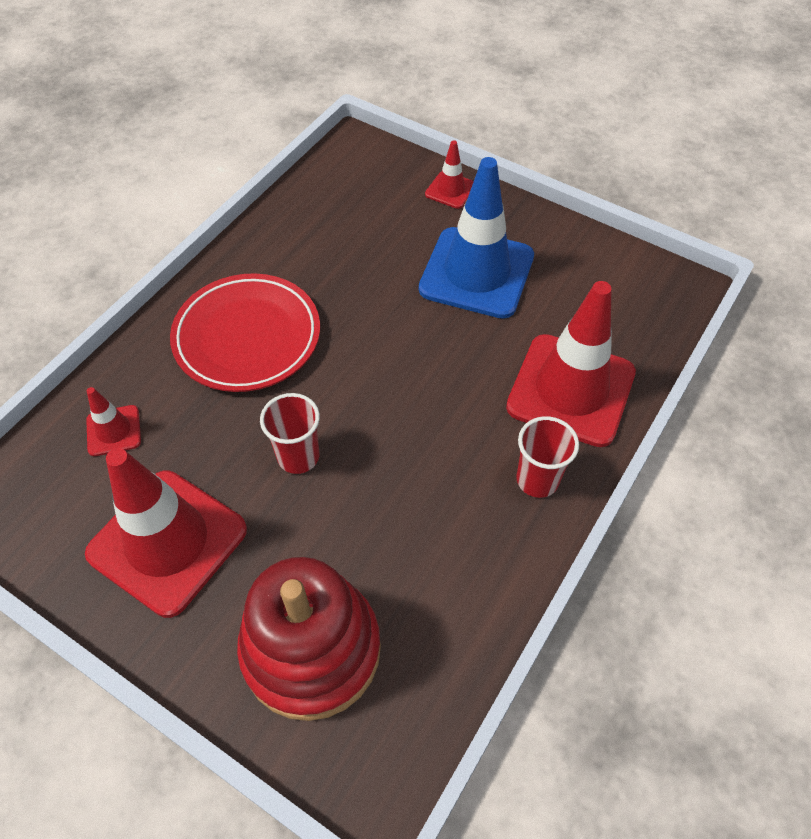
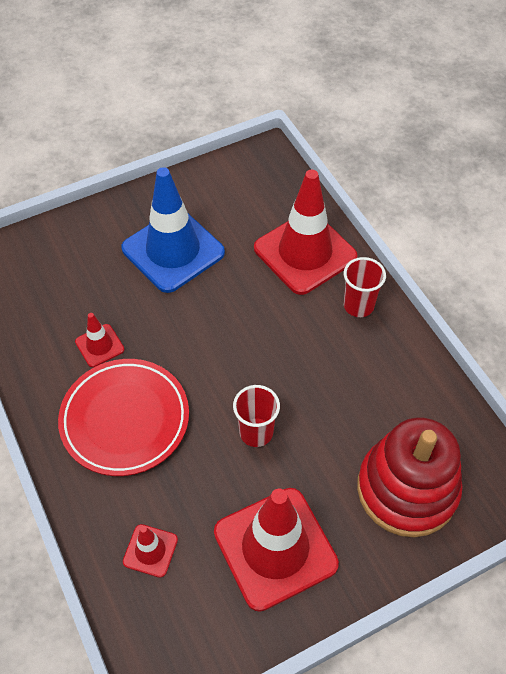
camera: 60 degrees left, 0 degrees up
(450, 190) = (83, 225): red traffic cone -> red traffic cone (99, 345)

